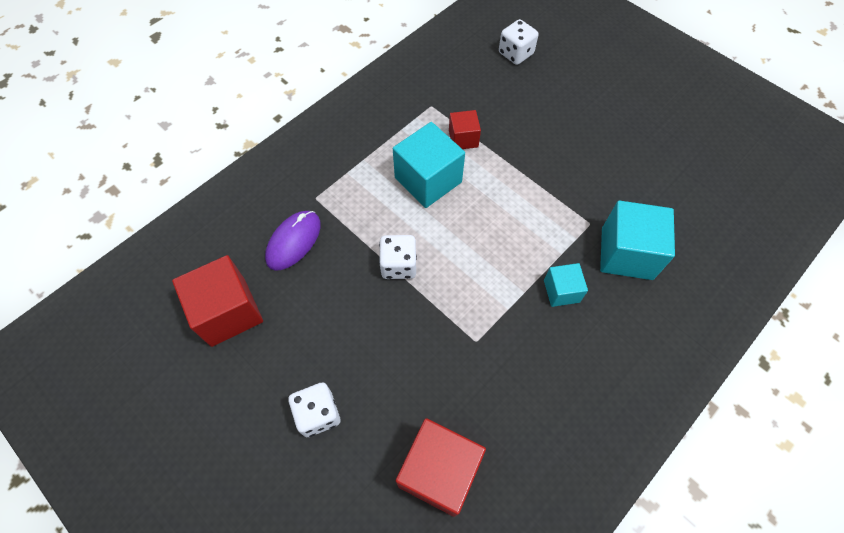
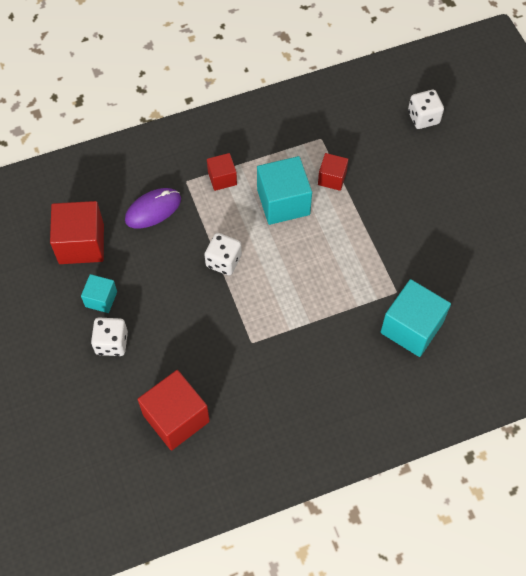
camera: 25 degrees right, 0 degrees up
(352, 180) = (222, 178): none -> red cube
(561, 291) = (339, 334): turquoise cube -> turquoise cube (101, 299)

